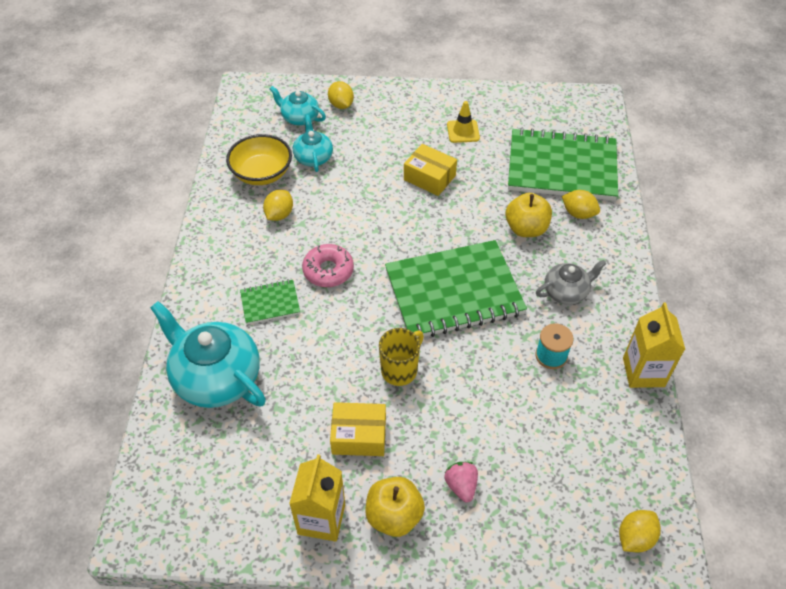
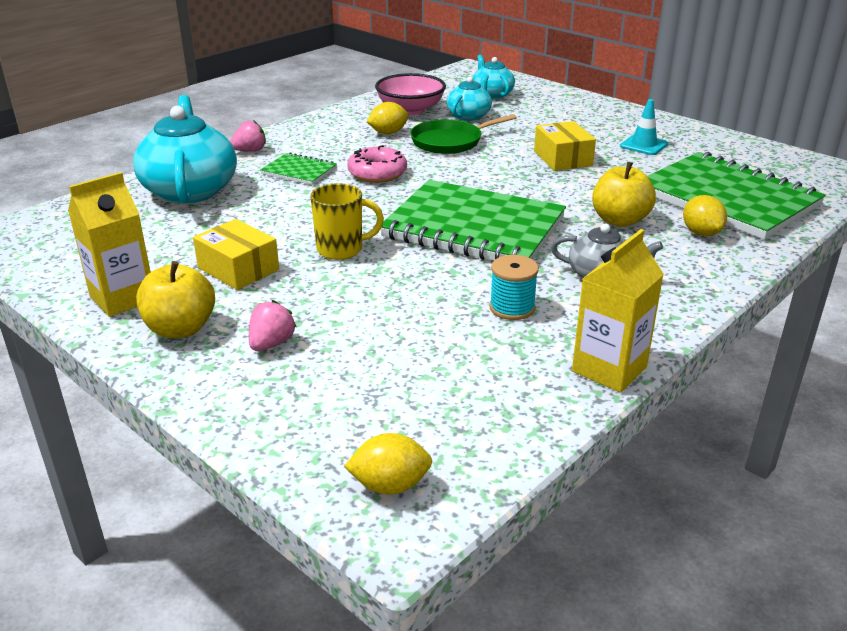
camera: 40 degrees right, 20 degrees down
(201, 301) = (250, 151): none -> pink strawberry
(262, 173) = (410, 110): yellow bowl -> pink bowl
(335, 200) = (450, 141): none -> green pan
(341, 105) = (542, 98): yellow lemon -> none
(463, 131) = (643, 145): yellow traffic cone -> turquoise traffic cone

